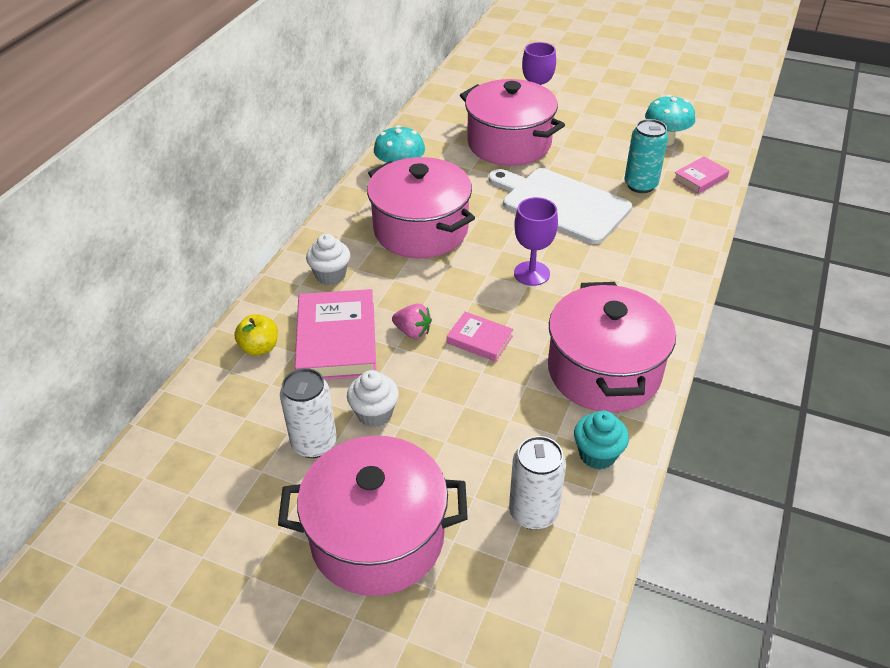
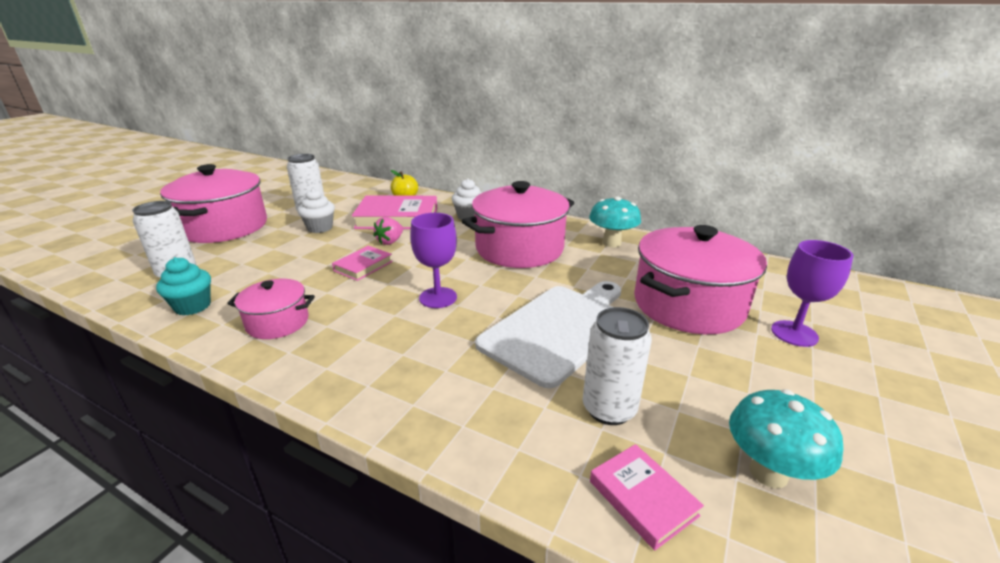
camera: 95 degrees right, 15 degrees down
(604, 371) = (277, 322): pink pot -> pink pot, size x0.52
(640, 185) = (609, 409): turquoise can -> white can

